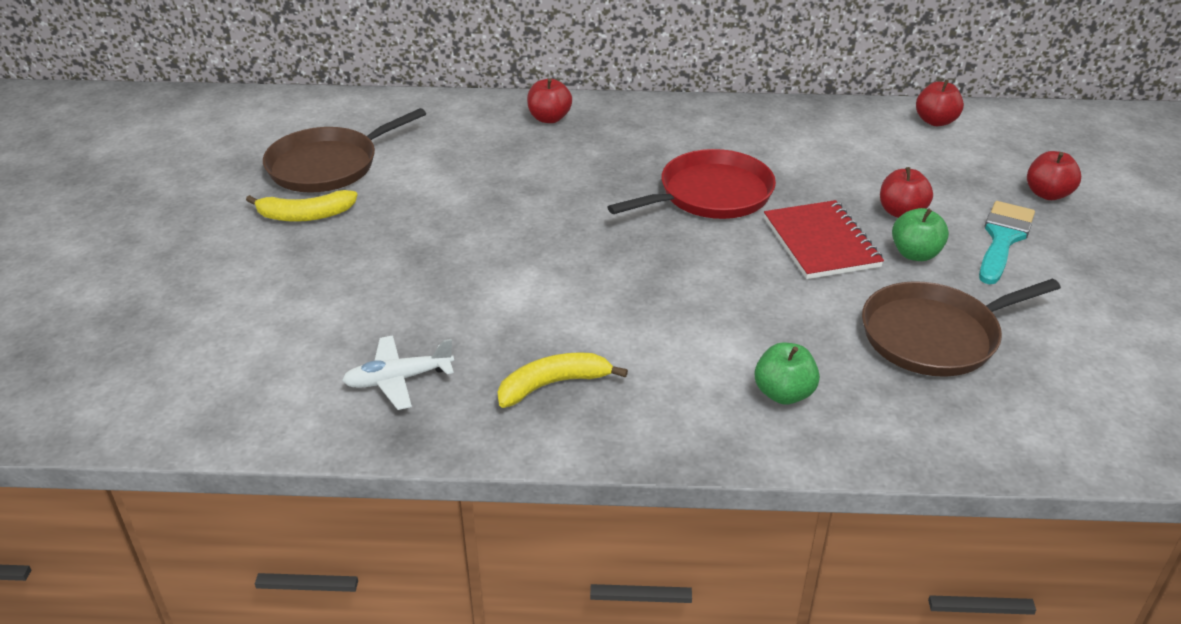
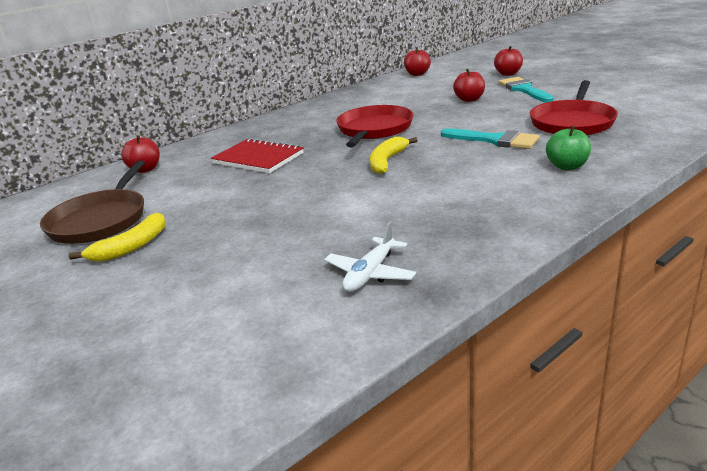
camera: 40 degrees left, 10 degrees down
(549, 118) = (221, 143): red apple -> red apple (145, 169)
(553, 384) = (462, 223): yellow banana -> yellow banana (387, 161)
(793, 300) = (495, 140): none -> turquoise brush
(821, 242) = (460, 120): red notebook -> red notebook (258, 158)
(915, 254) = (505, 107): green apple -> none
(935, 336) = (572, 122): brown pan -> red pan

